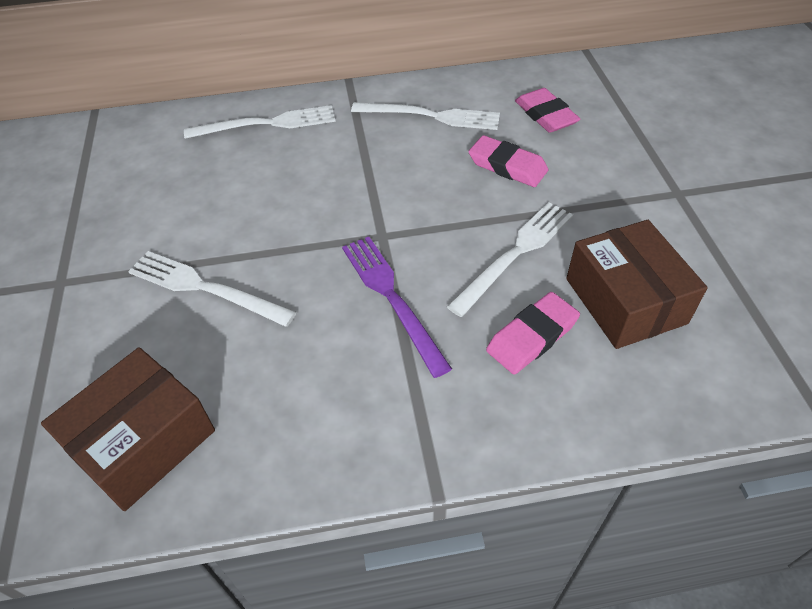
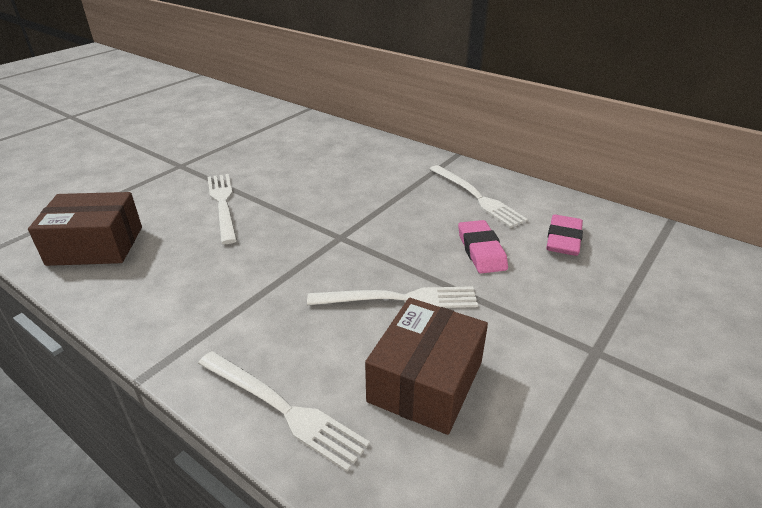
camera: 45 degrees right, 15 degrees down
(267, 124) = (375, 152): white fork -> white fork (282, 408)
(392, 298) = (291, 269): purple fork -> none
(532, 337) = (328, 349): pink eraser -> none

